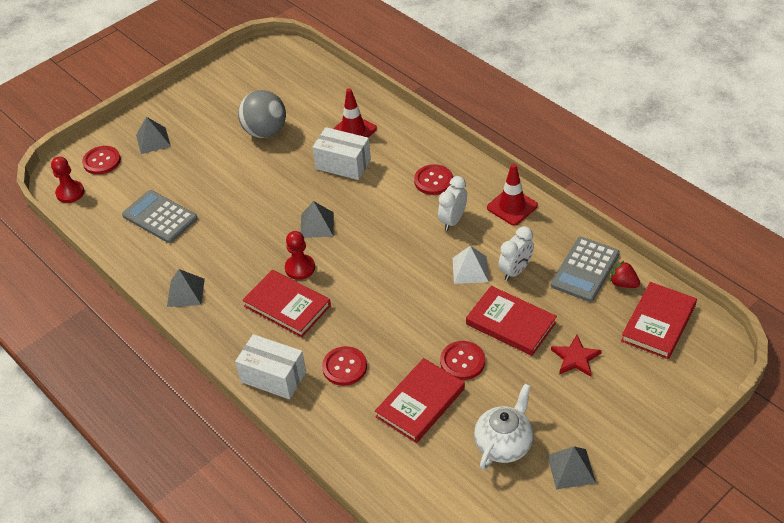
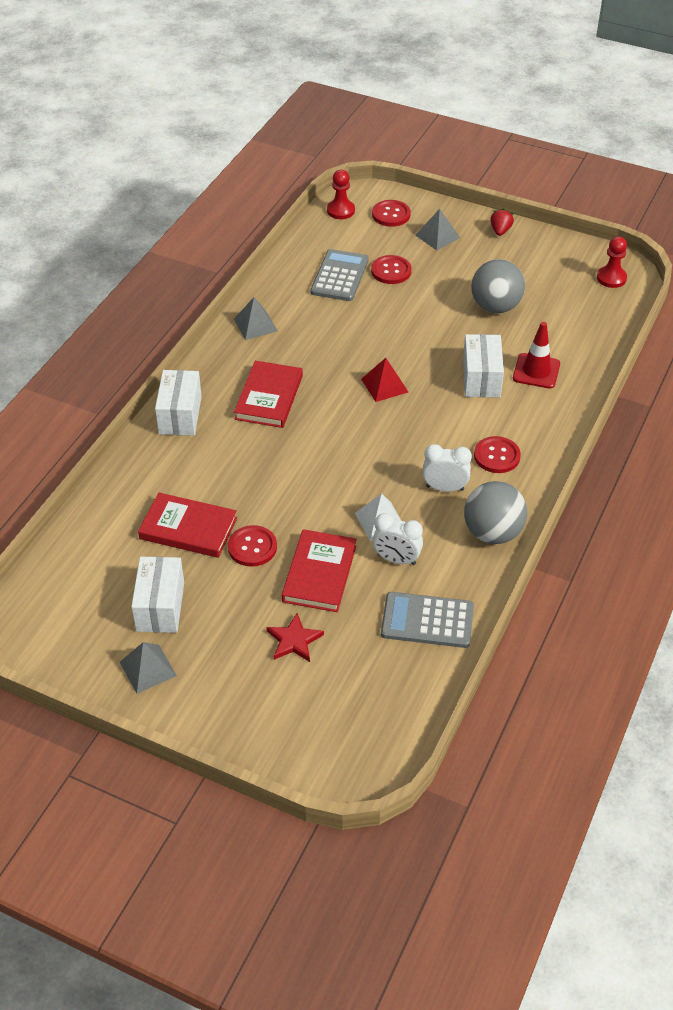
camera: 65 degrees right, 0 degrees up
(300, 268) = (321, 391): red pawn -> red pawn (611, 278)
(317, 225) = (384, 385): grey pyramid -> red pyramid
(344, 367) = (211, 461): red button -> red button (391, 271)
(504, 444) = (160, 606): white teapot -> white box
(512, 207) = (492, 533): red traffic cone -> grey ball
(623, 283) = (422, 661): red strawberry -> red strawberry (500, 231)
(658, 323) = (376, 706): red book -> none

